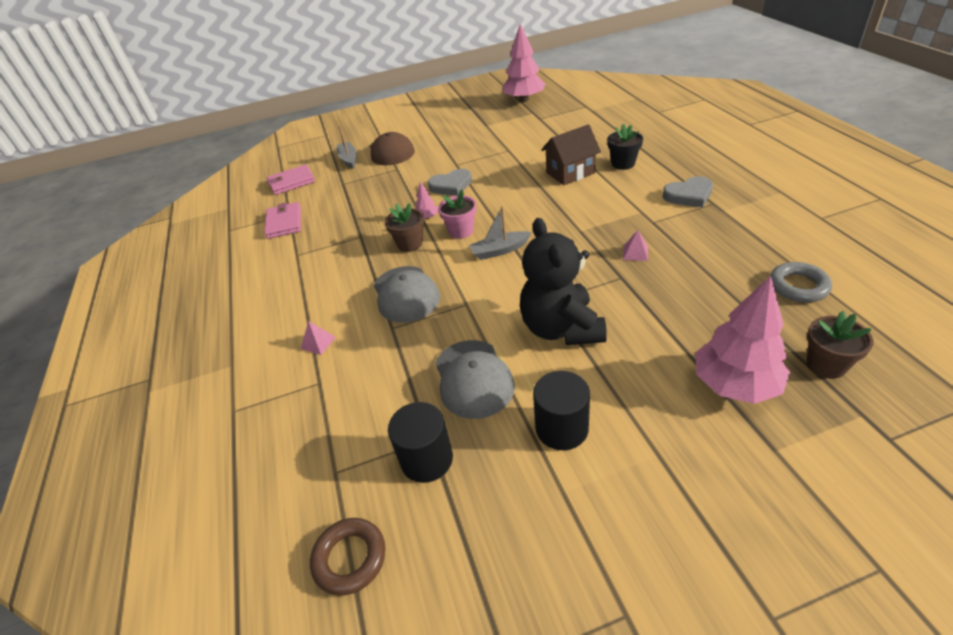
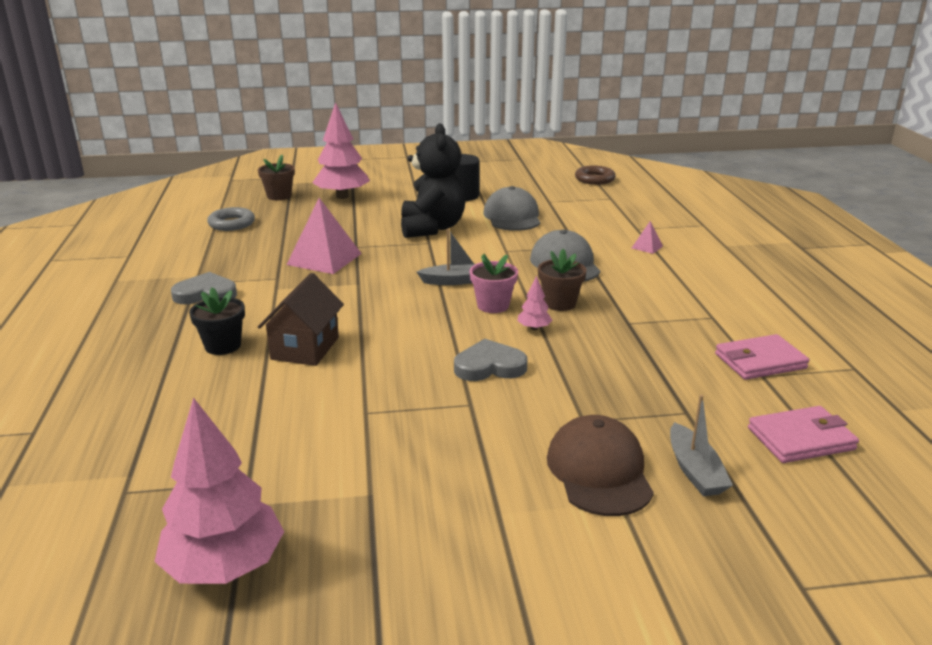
camera: 175 degrees left, 15 degrees down
(284, 223) = (760, 361): pink wallet -> pink wallet turned 75 degrees clockwise
(426, 459) = (551, 196): black cylinder -> none
(570, 173) = (305, 348): brown house -> brown house turned 60 degrees counterclockwise
(635, 253) = (324, 259): pink pyramid -> pink pyramid, size x2.22

